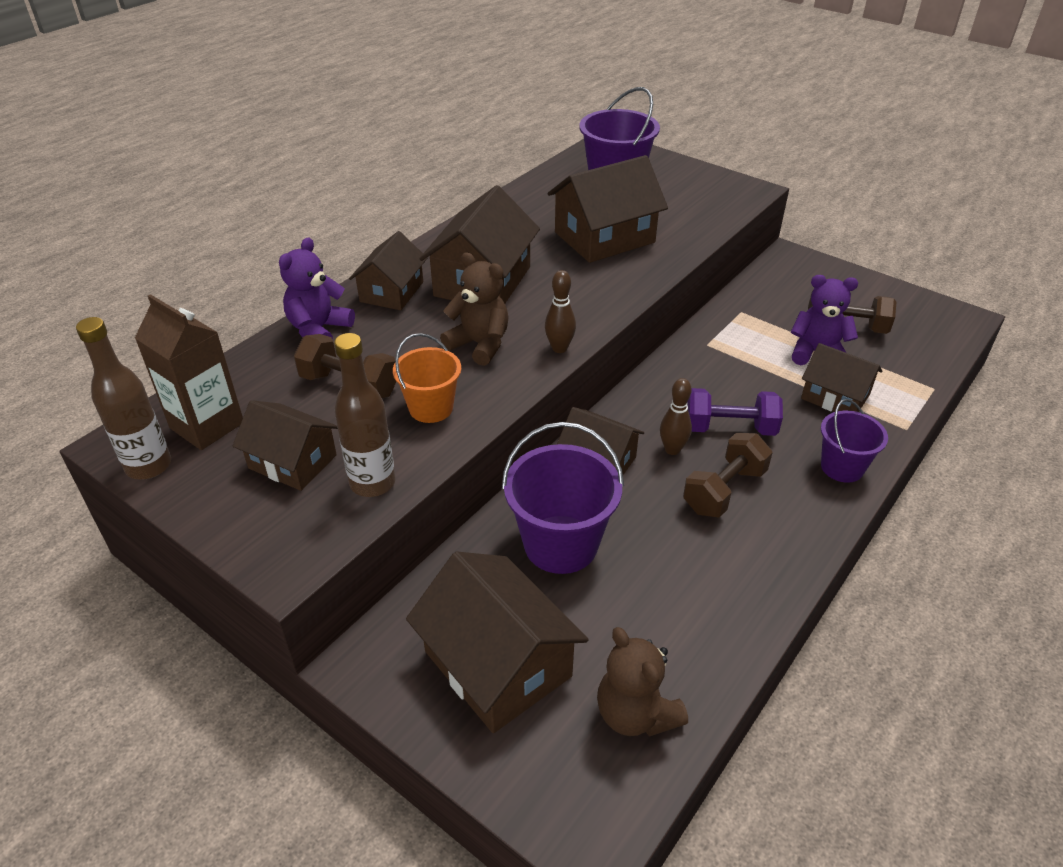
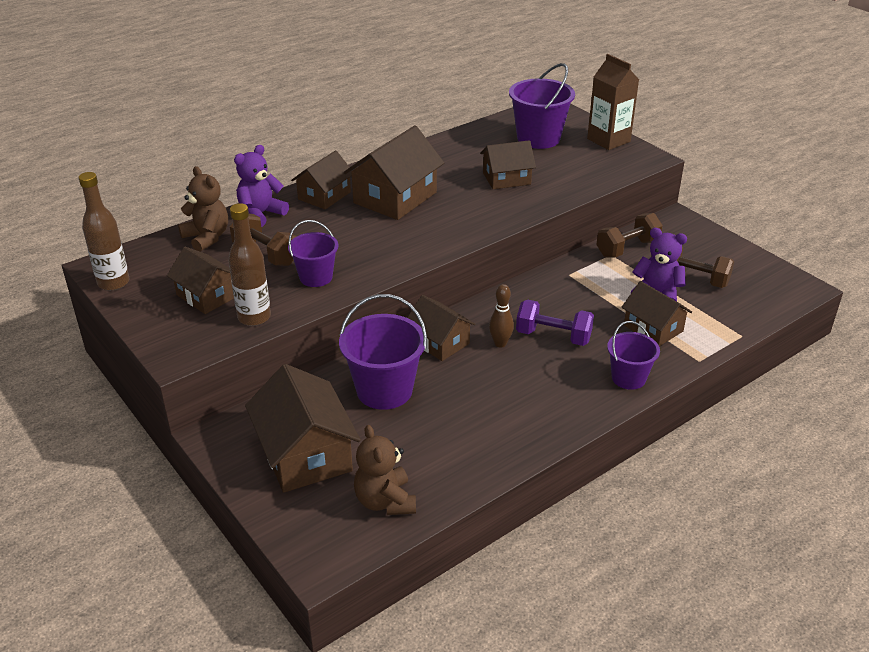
camera: 15 degrees right, 5 degrees down
(207, 425) = (160, 264): brown carton -> brown carton (608, 140)
(431, 408) = (316, 277): orange bucket -> purple bucket
(479, 344) = (371, 241): brown teddy bear -> brown teddy bear (207, 238)
(559, 348) = (429, 252): brown bowling pin -> none
(604, 237) = (506, 178): brown house -> brown house, size x0.63
(724, 490) = (525, 377): brown dumbbell -> brown dumbbell (627, 248)

